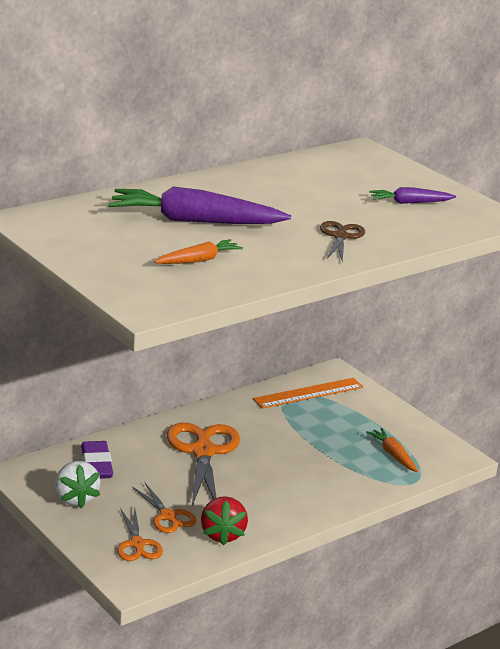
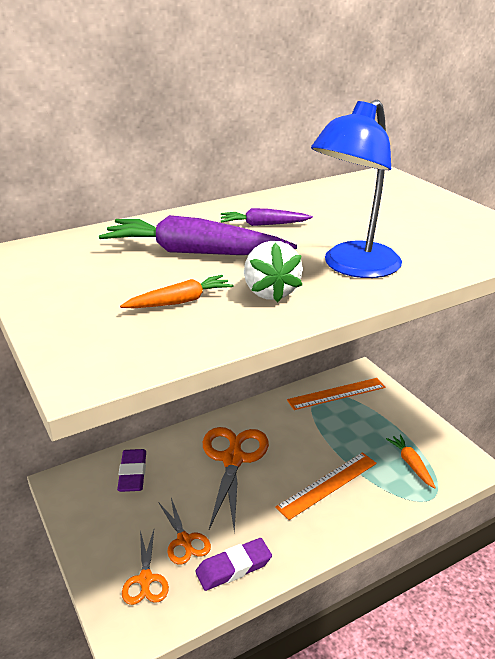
camera: 10 degrees right, 5 degrees up
(75, 498) = (102, 516): white strawberry -> white strawberry (270, 292)
(222, 534) = (233, 567): red strawberry -> purple eraser
(307, 472) = (327, 484): none -> orange ruler
(340, 236) = (353, 267): brown scissors -> blue lamp
(409, 203) = (432, 227): purple carrot -> purple carrot (263, 224)

